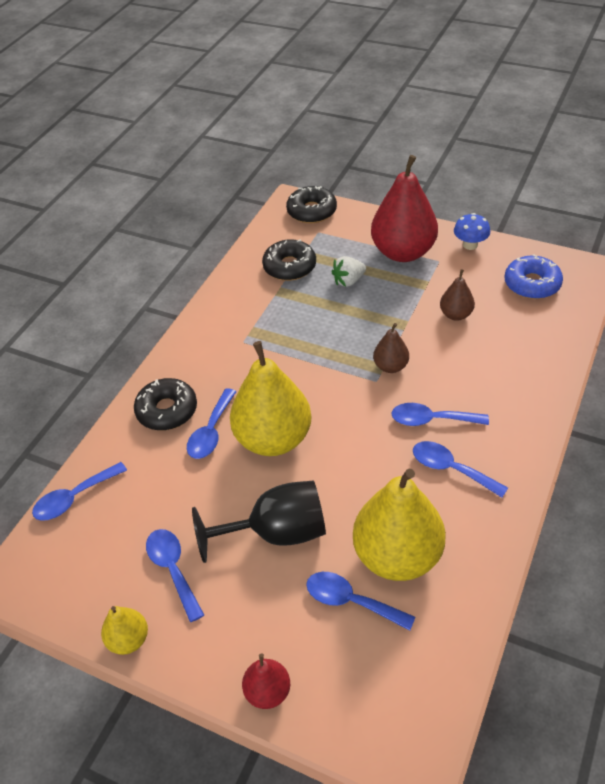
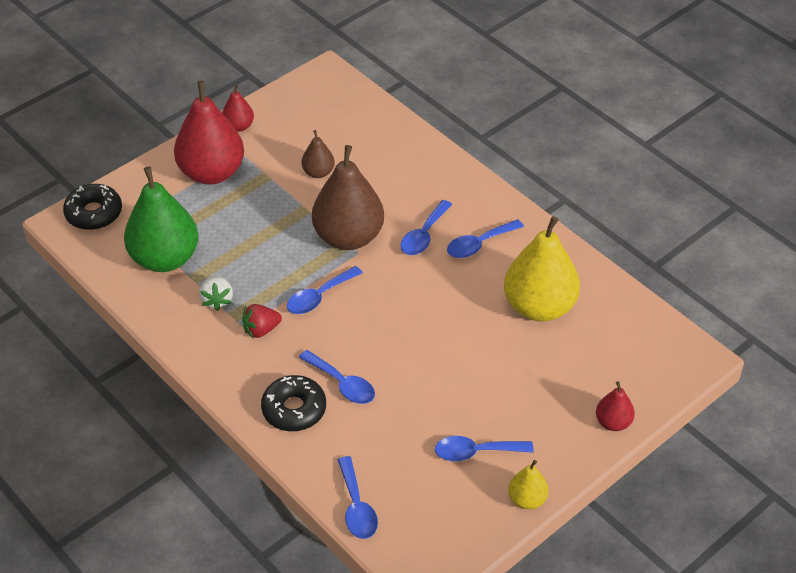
camera: 70 degrees left, 0 degrees up
(245, 353) = (261, 330): none -> red strawberry
(273, 439) = (378, 343): yellow pear -> none
(276, 533) = (478, 372): black goblet -> none
(289, 267) = (165, 258): black donut -> green pear
(348, 281) = (220, 224): white strawberry -> white strawberry (217, 300)
(351, 601) = (563, 348): blue spoon -> blue spoon (319, 297)
(390, 366) = (348, 237): brown pear -> brown pear, size x2.09
(470, 245) = (238, 126): blue mushroom -> red pear
(532, 284) = (318, 112): blue donut -> none

